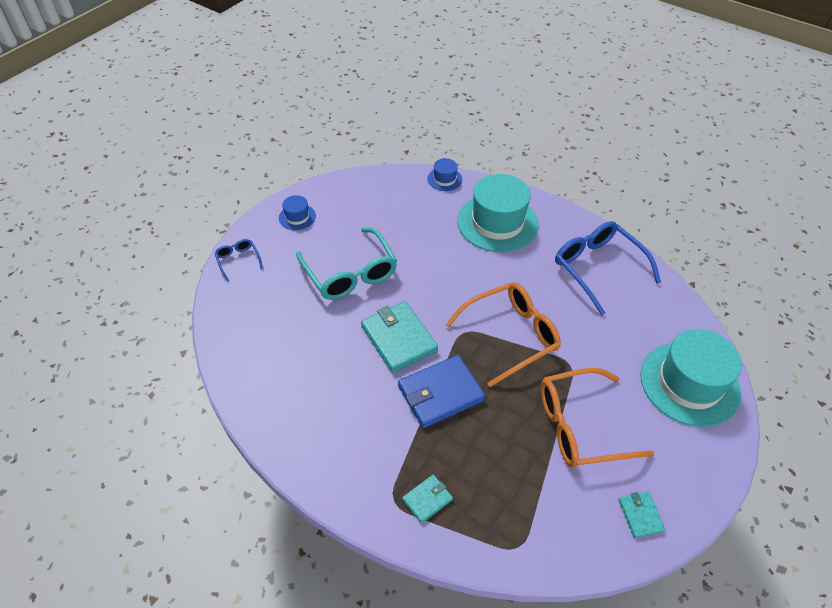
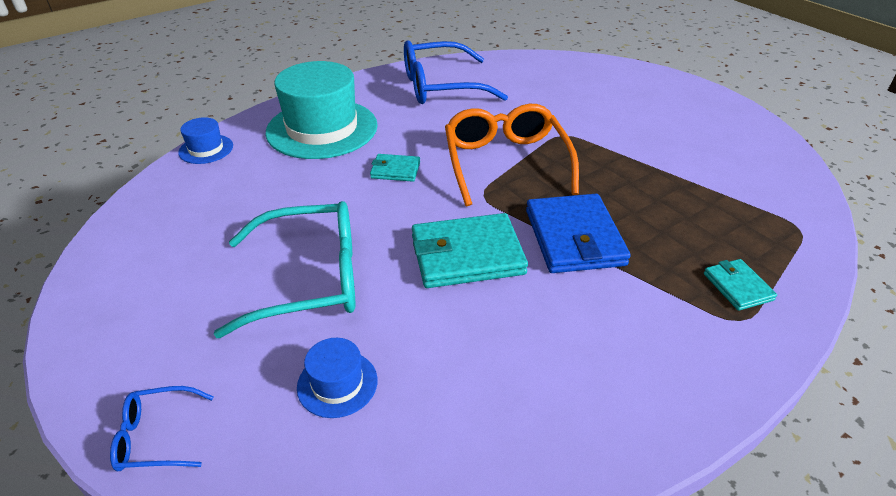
camera: 70 degrees left, 10 degrees down
(297, 217) = (125, 321): blue hat -> blue hat (337, 383)
(580, 426) = (645, 149): orange glasses -> none
(640, 515) = (755, 143): turquoise wallet -> turquoise wallet (395, 170)
(689, 383) = (608, 80): turquoise hat -> none

